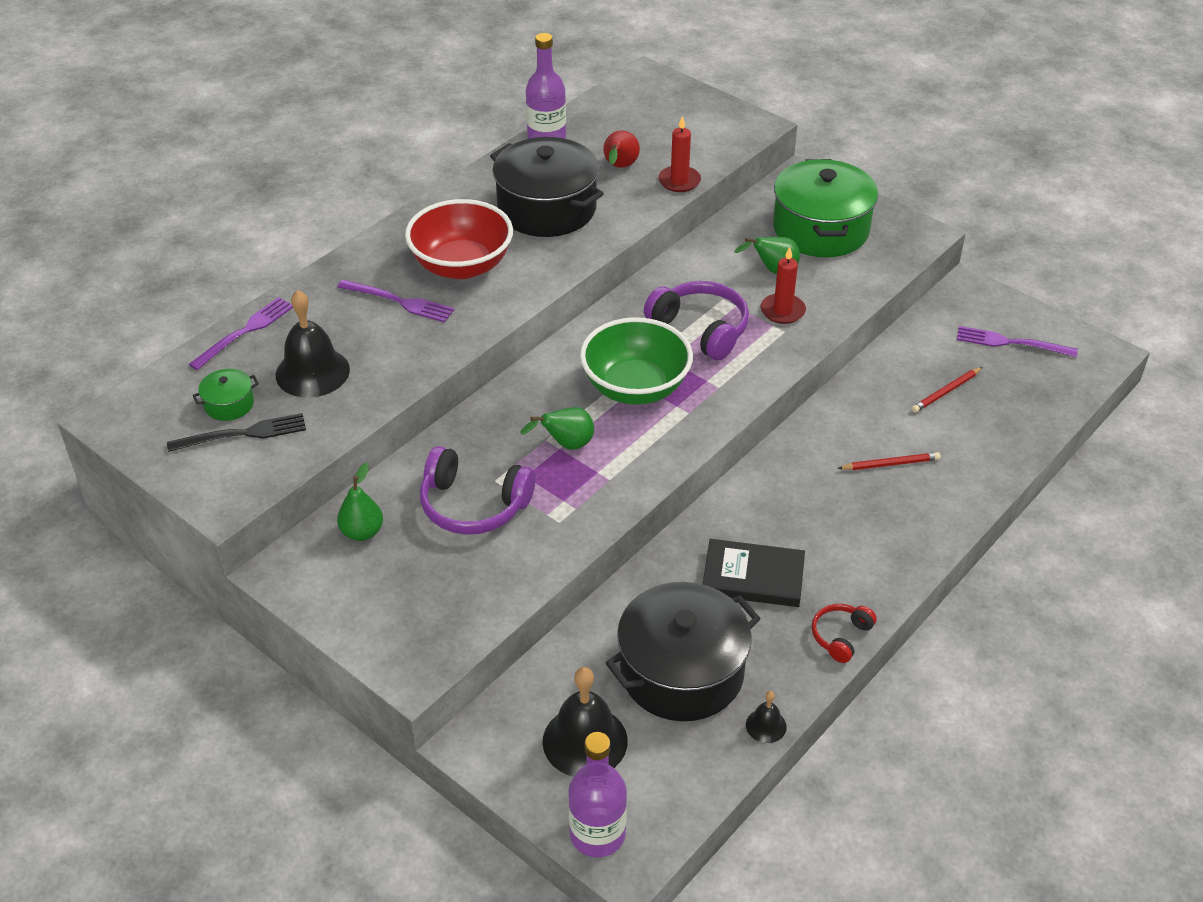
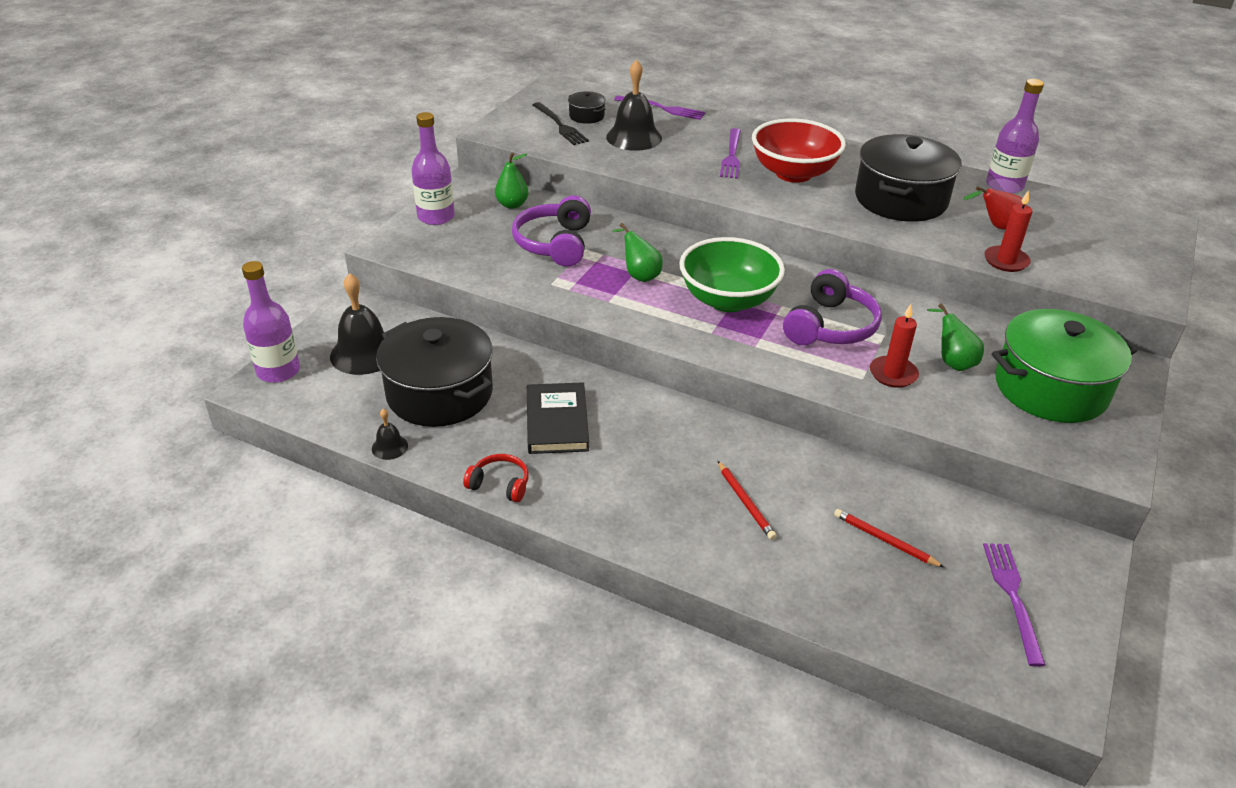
camera: 75 degrees right, 5 degrees down
(229, 404) = (586, 116): green pot -> black pot
(360, 613) = (436, 217): none -> purple bottle

